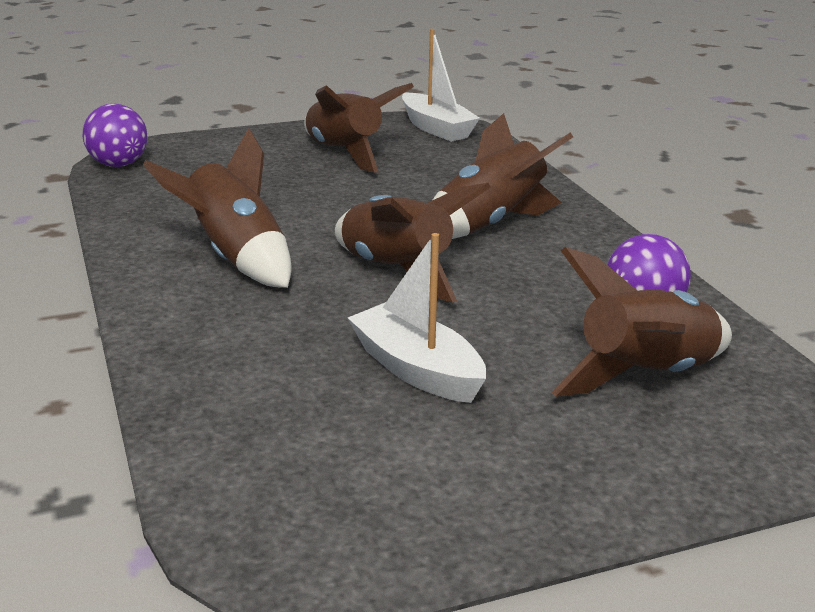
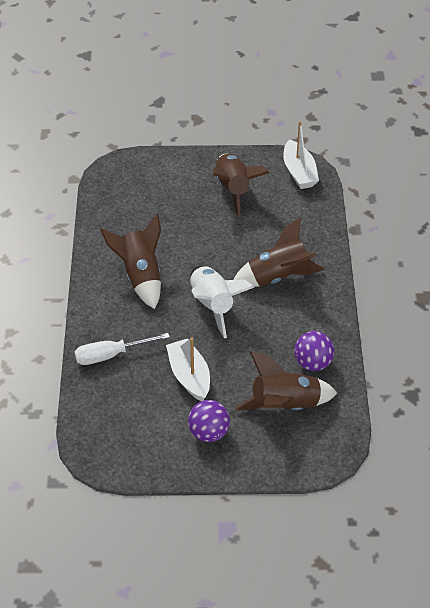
camera: 20 degrees right, 20 degrees up
(118, 164) = (107, 176): purple ball -> purple ball (209, 433)
(226, 368) = (111, 355): none -> white screwdriver
(397, 271) = (212, 305): brown rocket -> white rocket

